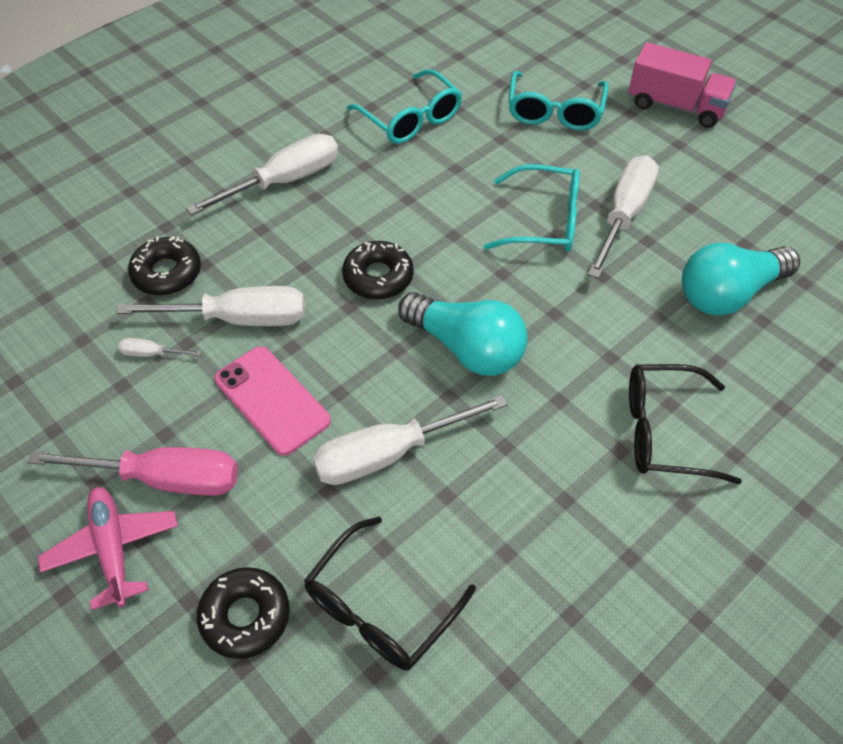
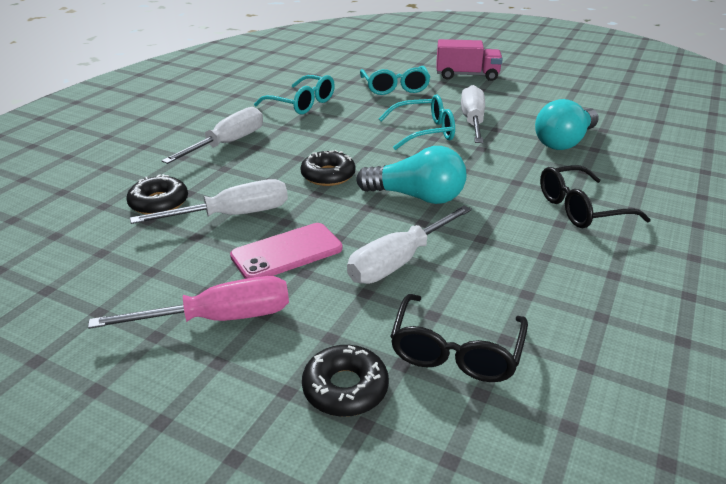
camera: 20 degrees left, 20 degrees down
(113, 549) = (195, 376): pink plane -> none
(152, 354) = (169, 248): white screwdriver -> none
(272, 400) = (287, 252): pink phone -> pink phone turned 60 degrees counterclockwise

